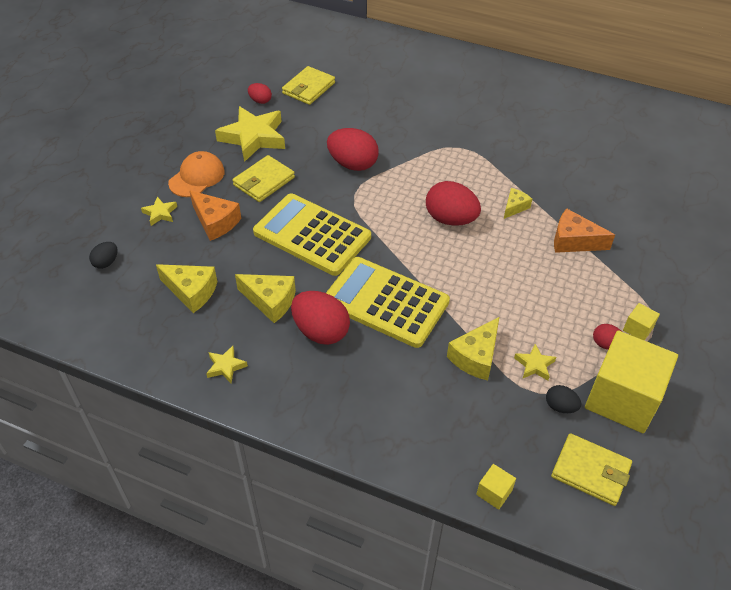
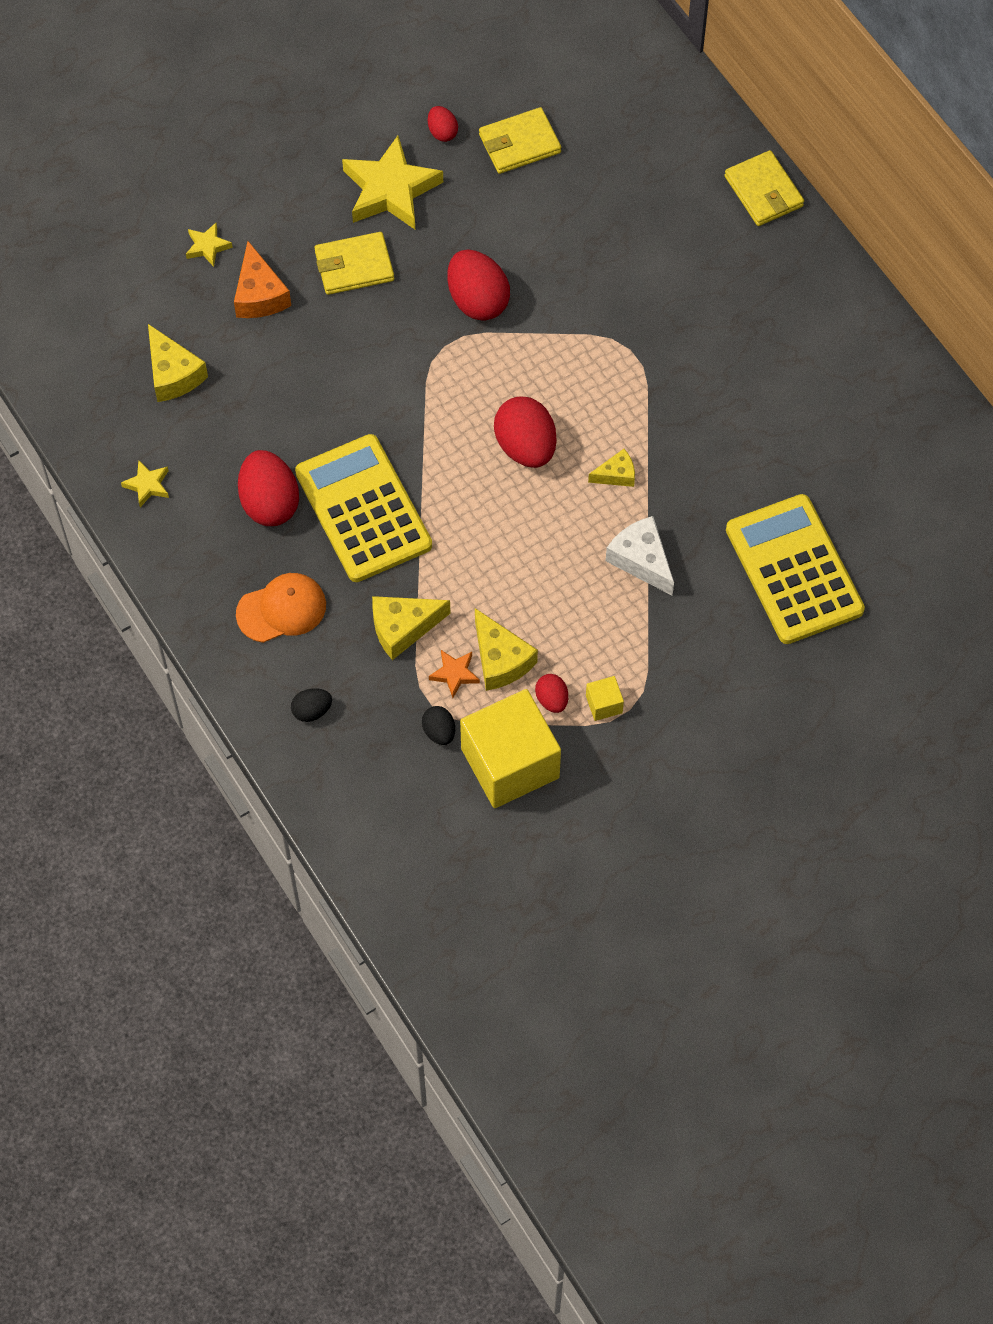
camera: 35 degrees right, 15 degrees up
(106, 262) = (110, 283): black egg -> black egg (312, 711)
(197, 177) = (282, 215): orange cap -> orange cap (282, 609)
(270, 301) = (245, 435): yellow cheese -> yellow cheese (500, 660)
(312, 235) = (352, 375): yellow calculator -> yellow calculator (794, 570)
(494, 492) = (298, 769): yellow cube -> none
(534, 365) = (454, 674): yellow star -> orange star
(574, 241) = (641, 560): orange cheese -> white cheese
(590, 471) = (407, 808): yellow wallet -> yellow wallet (763, 191)

